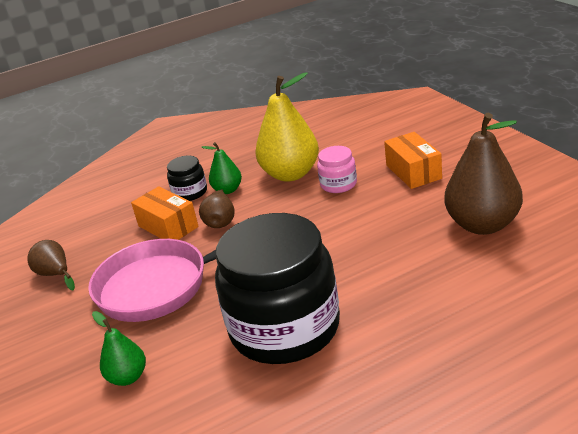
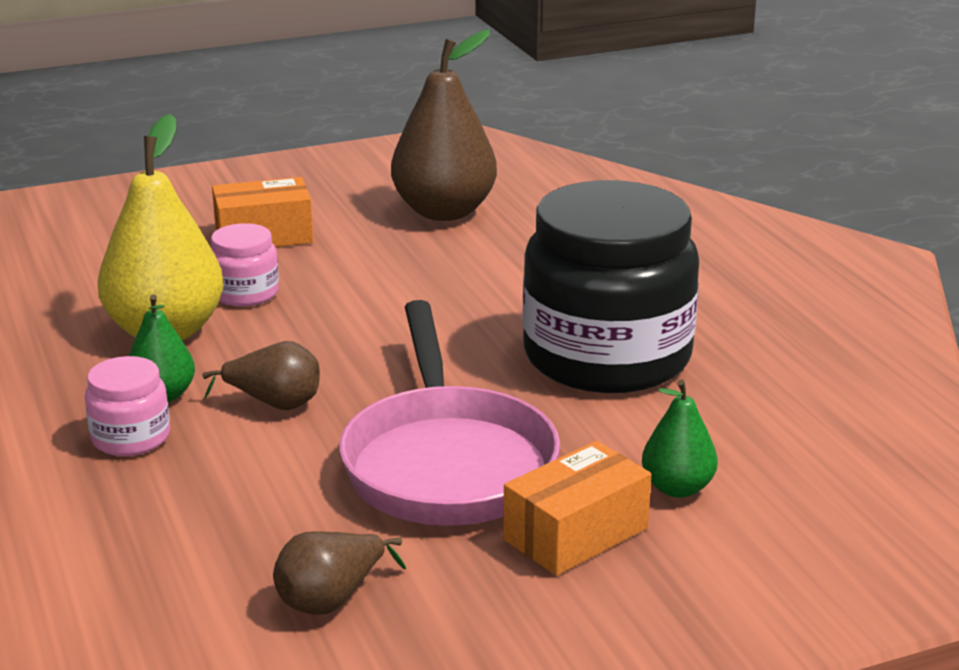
camera: 90 degrees left, 5 degrees down
(168, 226) = (246, 461): orange box -> orange box (575, 534)
(190, 192) = (130, 438): black jar -> pink jar

